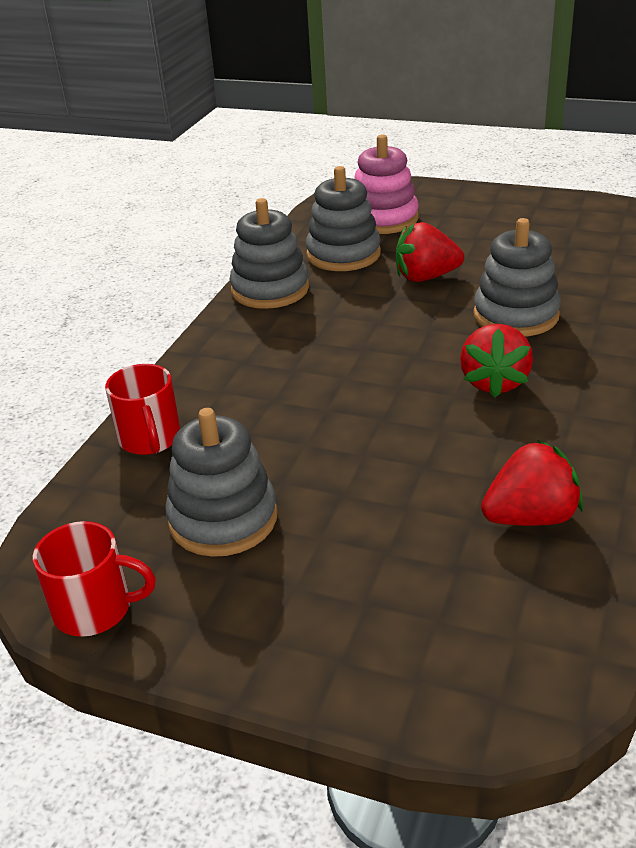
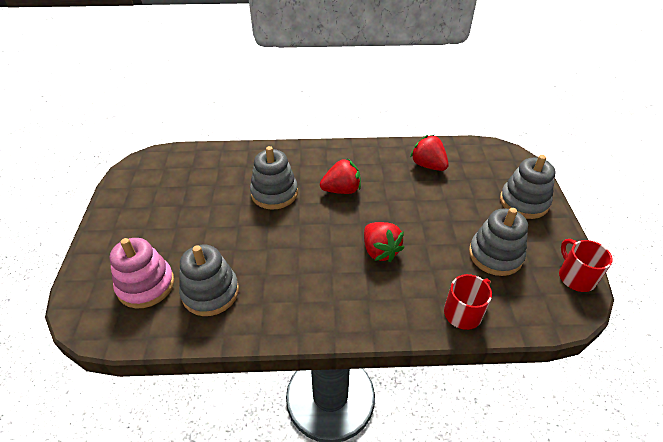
camera: 115 degrees left, 10 degrees up
(270, 289) = (274, 319): grey stacking toy -> grey stacking toy (523, 202)
(426, 277) = (237, 239): red strawberry -> red strawberry (380, 251)

